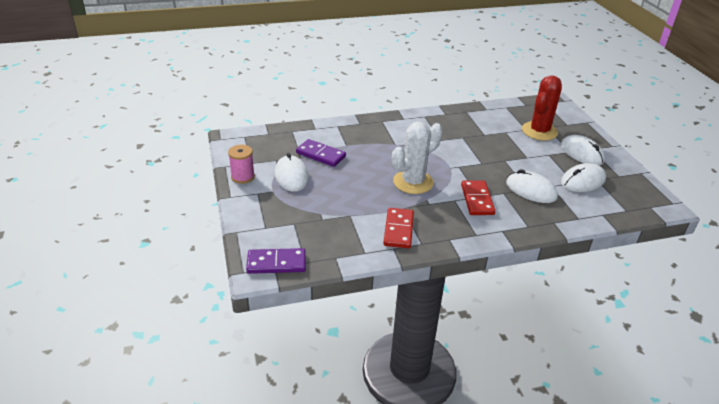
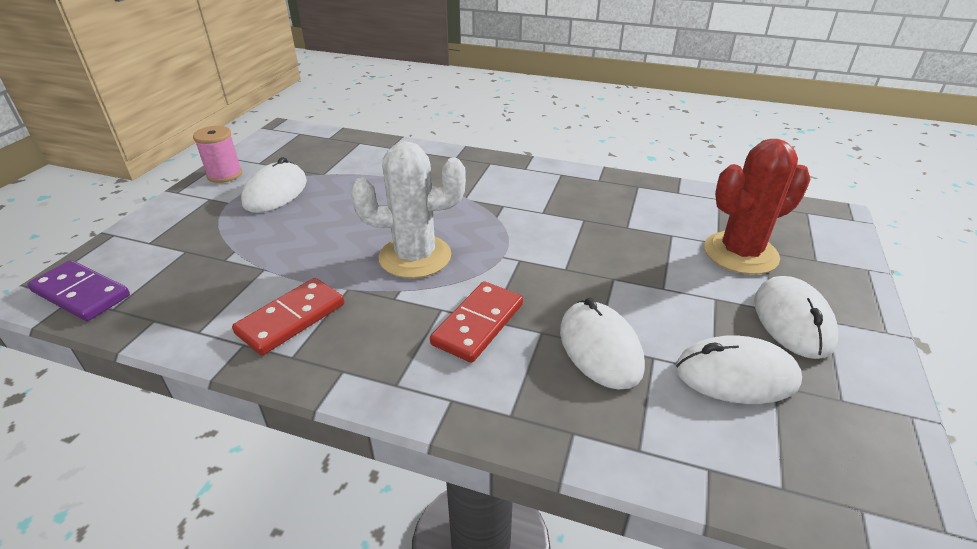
camera: 35 degrees right, 0 degrees up
(320, 155) = (348, 179): purple domino -> none

